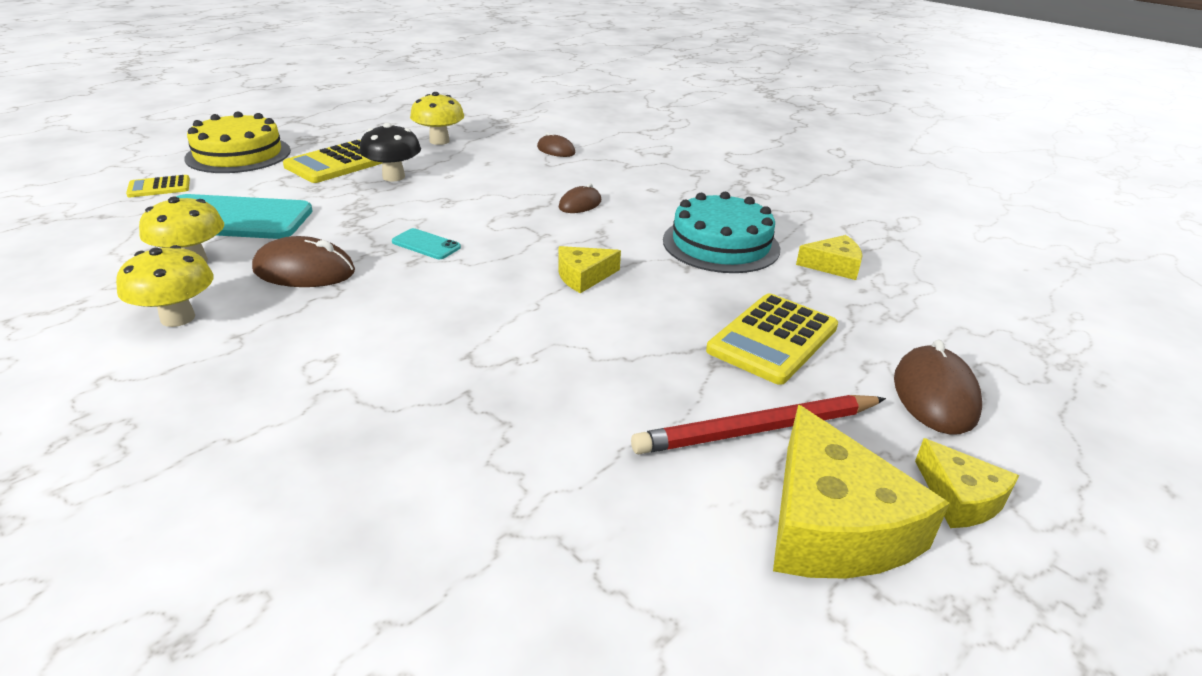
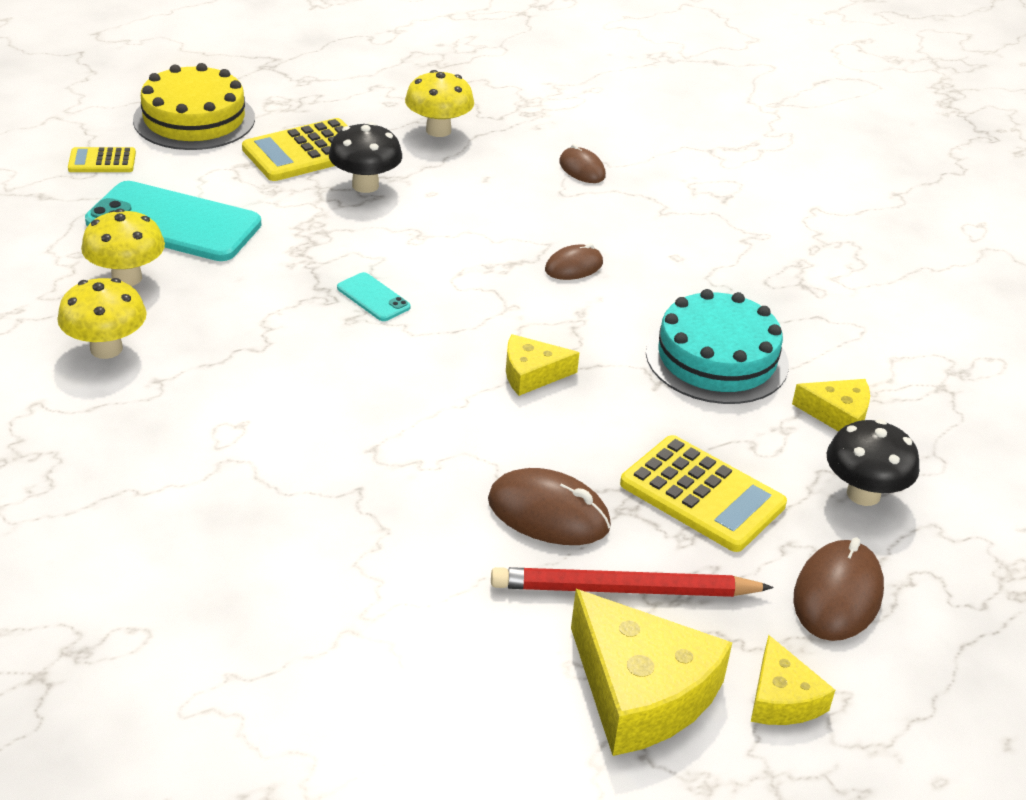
camera: 15 degrees right, 5 degrees up
(304, 271) = (236, 311): brown mouse -> brown mouse (548, 513)
(772, 339) = (702, 495): yellow calculator -> yellow calculator turned 105 degrees counterclockwise
(832, 524) = (641, 691): yellow cheese -> yellow cheese turned 45 degrees counterclockwise
(893, 315) = (863, 494): none -> black mushroom

